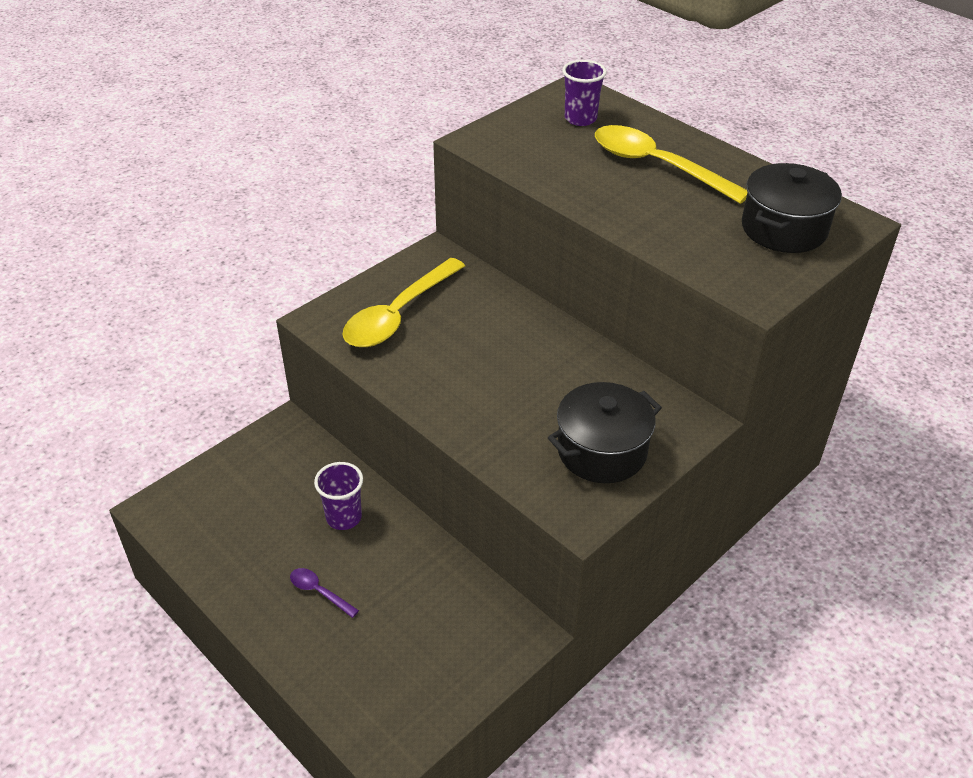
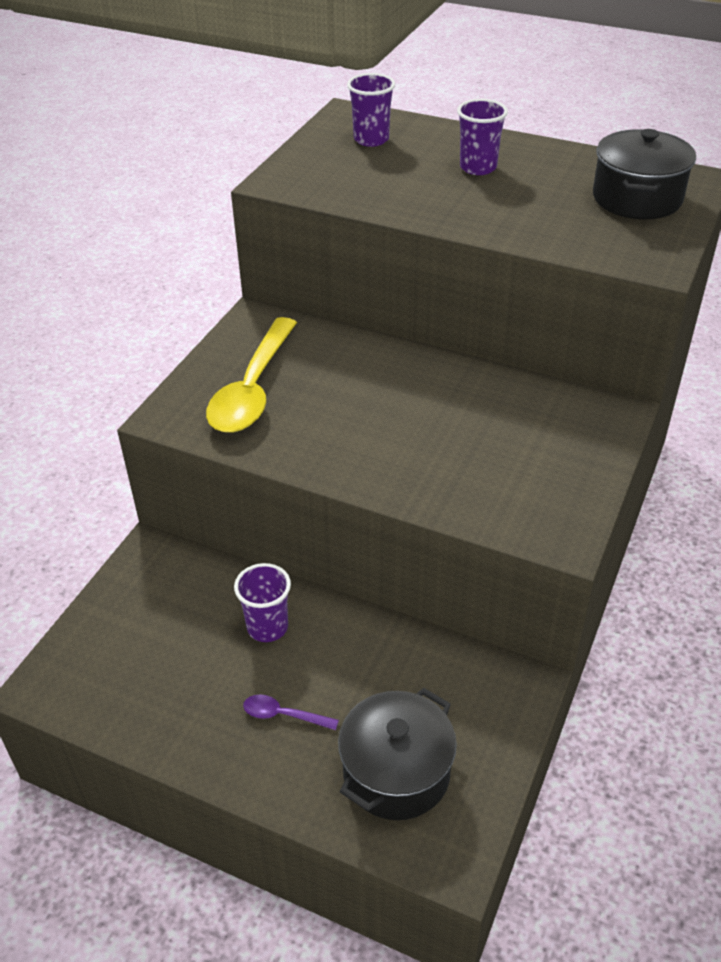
camera: 20 degrees left, 0 degrees up
(602, 451) = (545, 467): black pot -> black pot (396, 772)
(657, 166) = (478, 167): yellow spoon -> purple cup

